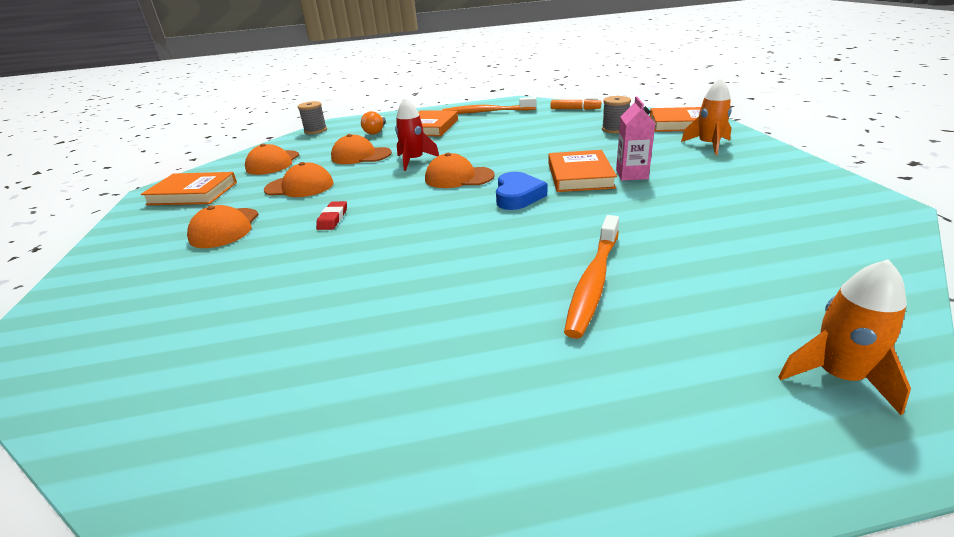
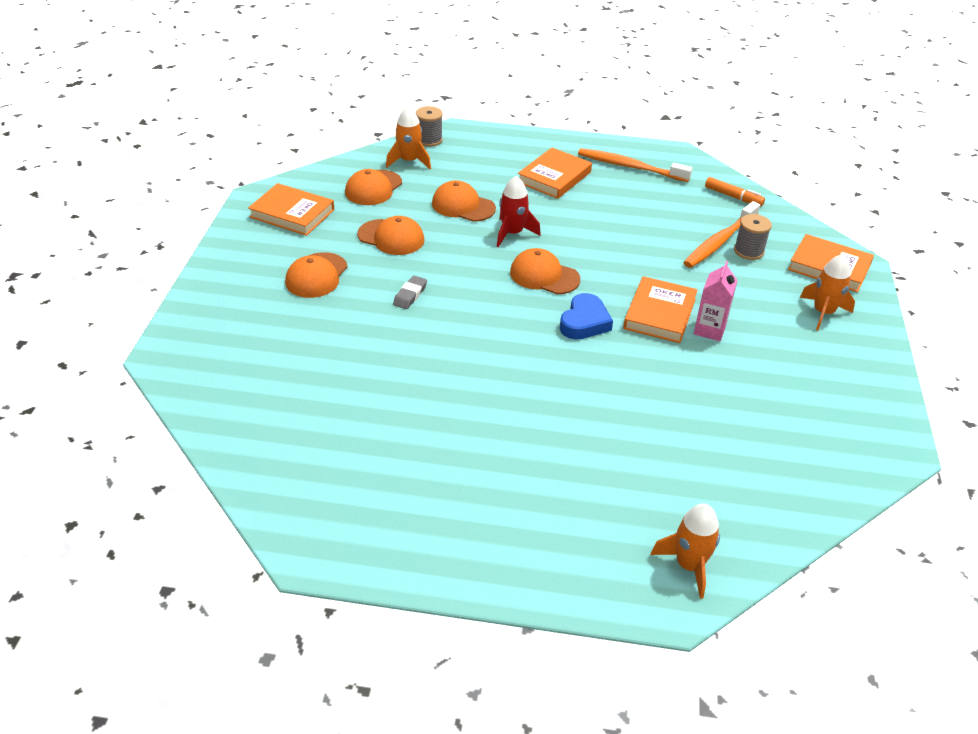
camera: 15 degrees right, 10 degrees up
(302, 143) = (409, 161): none -> orange rocket
(333, 219) = (410, 295): red eraser -> grey eraser
(376, 131) = (493, 164): orange light bulb -> none
(593, 281) = (586, 439): orange toothbrush -> orange toothbrush (719, 242)

